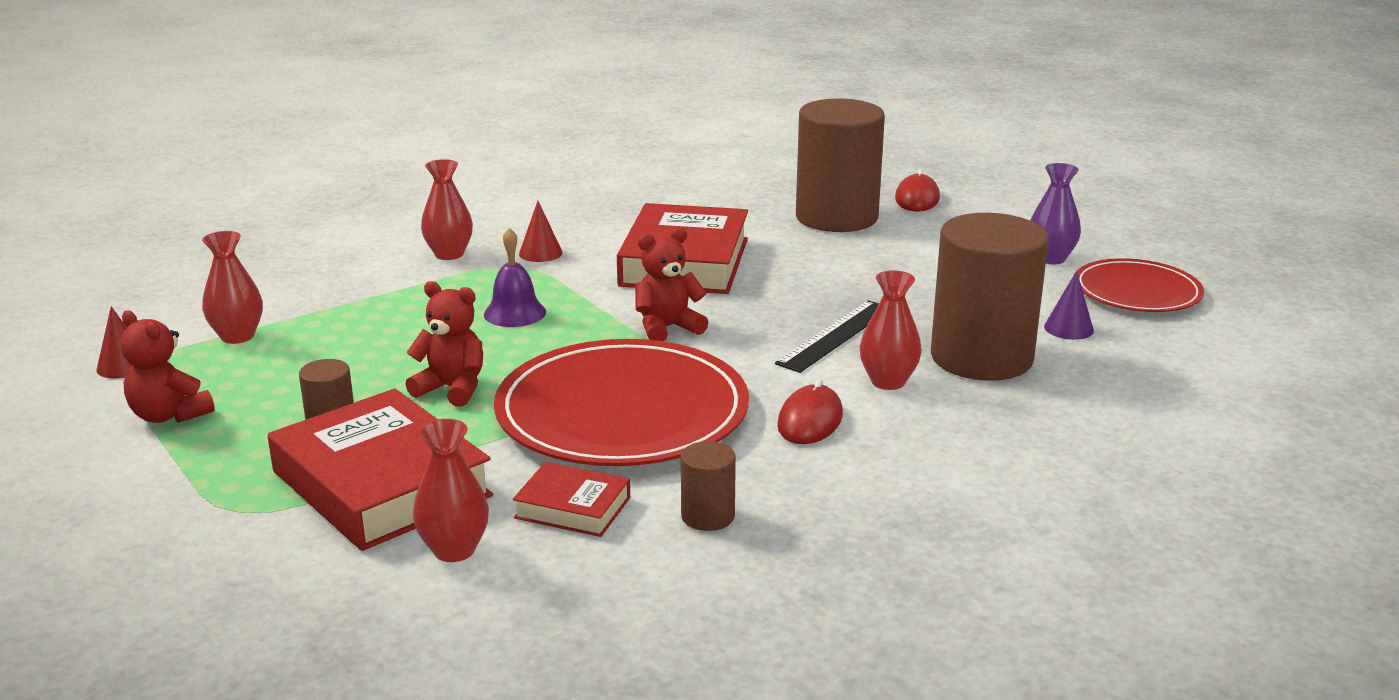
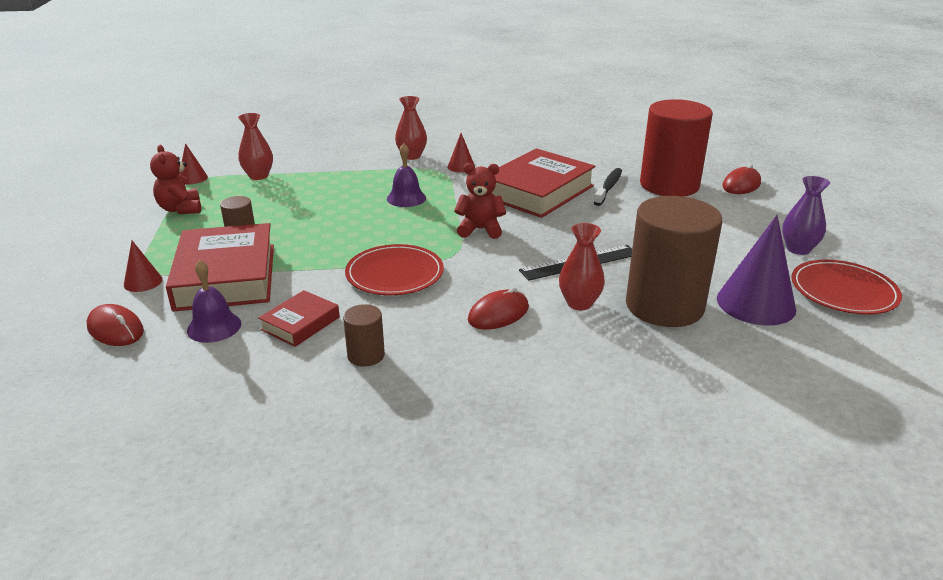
camera: 30 degrees right, 5 degrees up
(255, 529) = (143, 282): none -> red cone
(304, 600) = (115, 329): none -> red mouse
(452, 389) = (323, 233): red teddy bear -> none
(454, 550) = (214, 327): red vase -> purple bell
(572, 508) = (300, 323): red book -> red book turned 75 degrees clockwise
(622, 412) = (394, 274): red plate -> red plate, size x0.58
(767, 236) = (608, 187): none -> black toothbrush
(836, 217) = (669, 185): brown cylinder -> red cylinder
(1068, 328) = (756, 303): purple cone -> purple cone, size x1.98

